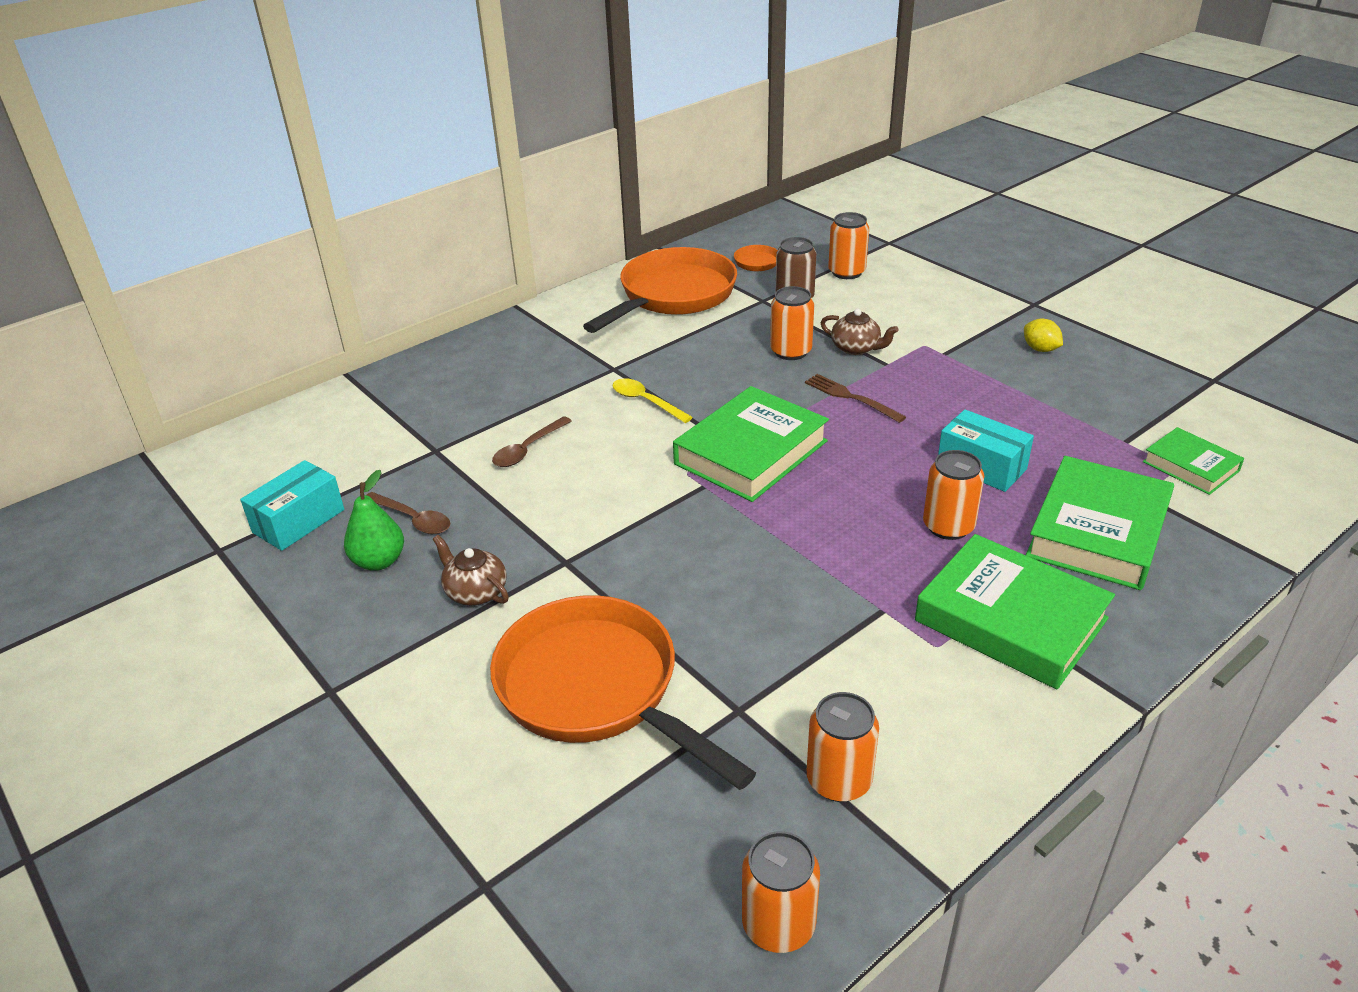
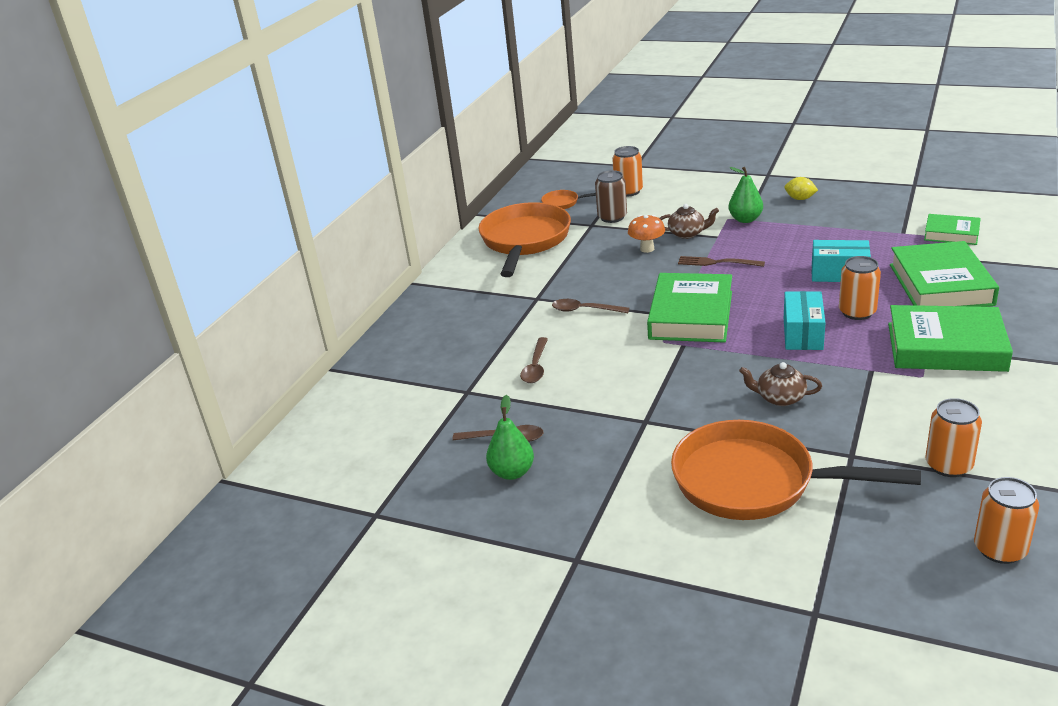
camera: 25 degrees left, 5 degrees down
(299, 521) = (417, 472): turquoise box -> turquoise box (803, 333)
(475, 591) = (605, 462): brown teapot -> brown teapot (780, 398)
(646, 401) = (584, 310): yellow spoon -> brown spoon
(791, 351) = (647, 249): orange can -> orange mushroom
(943, 353) = (745, 219): none -> green pear

